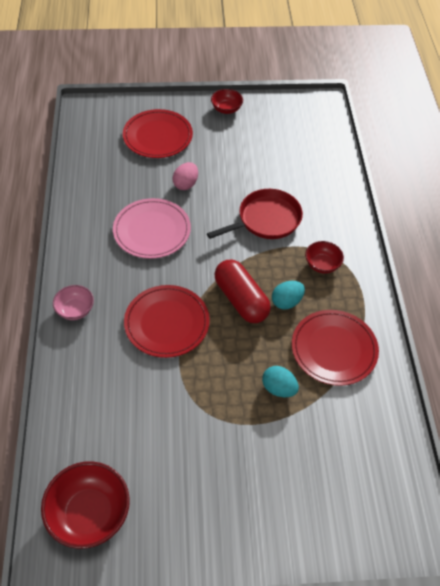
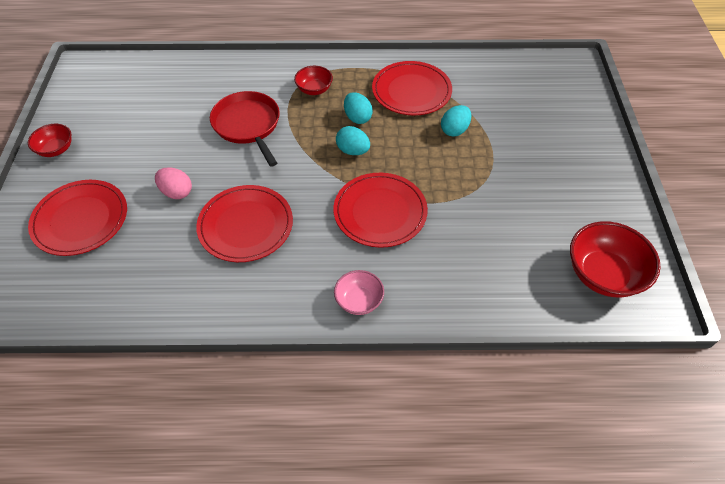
camera: 85 degrees left, 0 degrees up
(152, 231) = (246, 225): pink plate -> red plate
(241, 300) = (353, 151): red capsule -> turquoise egg

